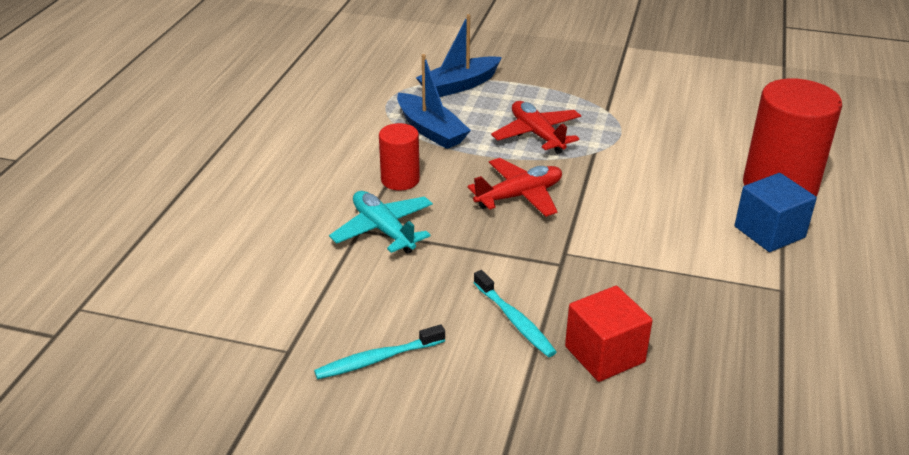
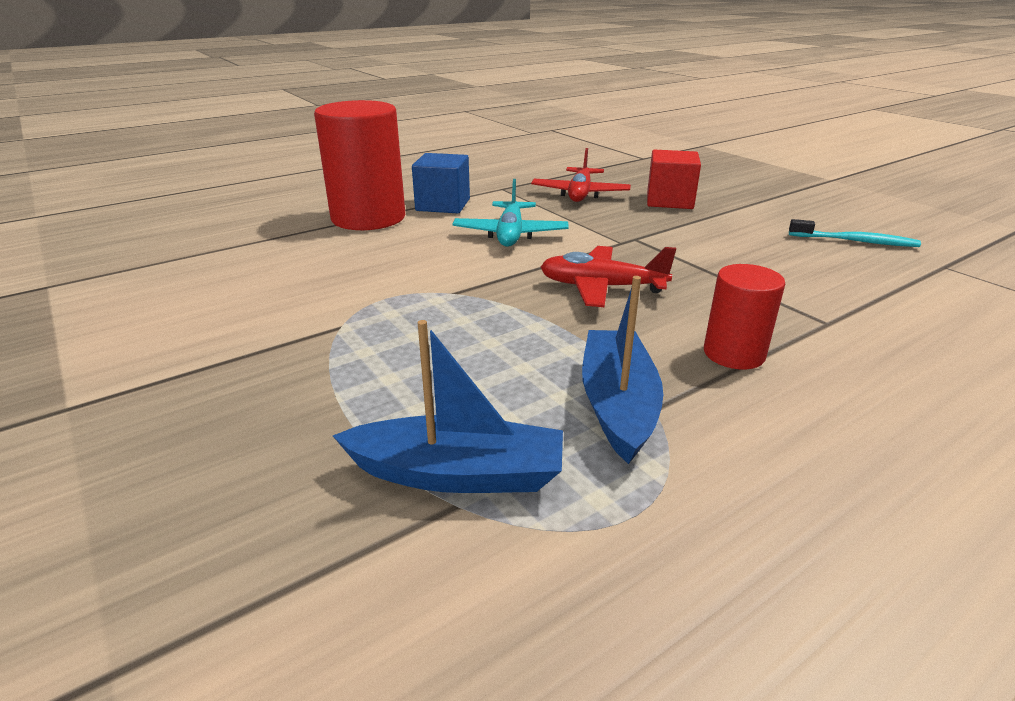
camera: 140 degrees left, 5 degrees down
(383, 230) = (796, 312): turquoise plane -> turquoise plane (510, 234)
(515, 320) = (716, 227): turquoise toothbrush -> none
(537, 135) = (479, 334): red plane -> red plane (580, 194)

